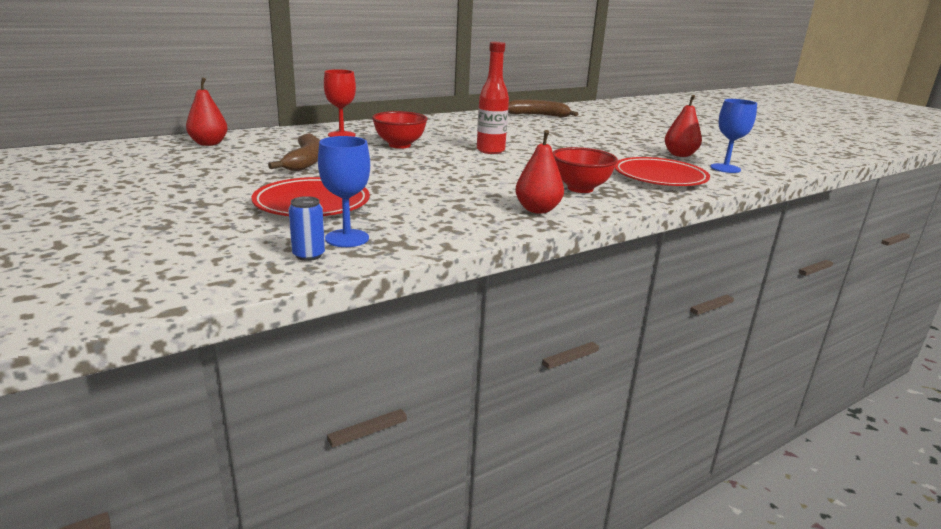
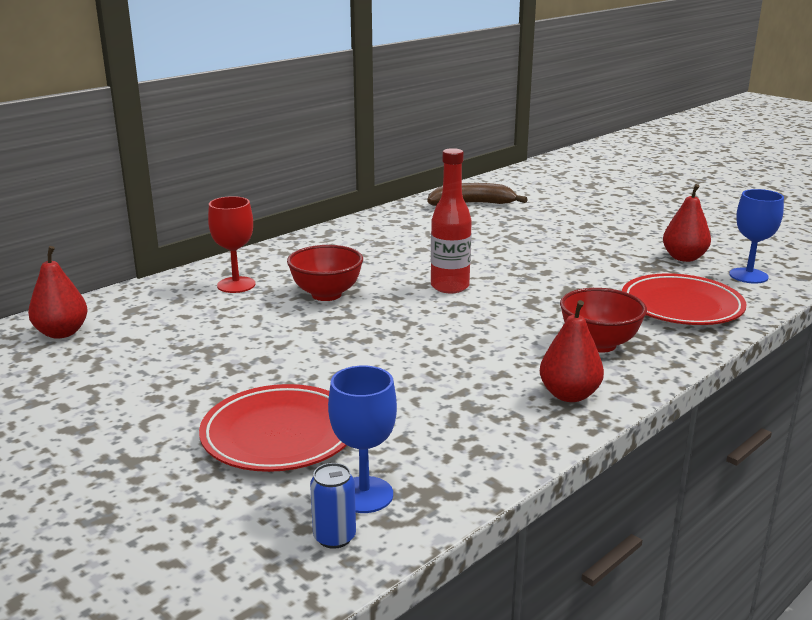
camera: 10 degrees left, 0 degrees up
(306, 161) = (220, 349): brown banana -> none

